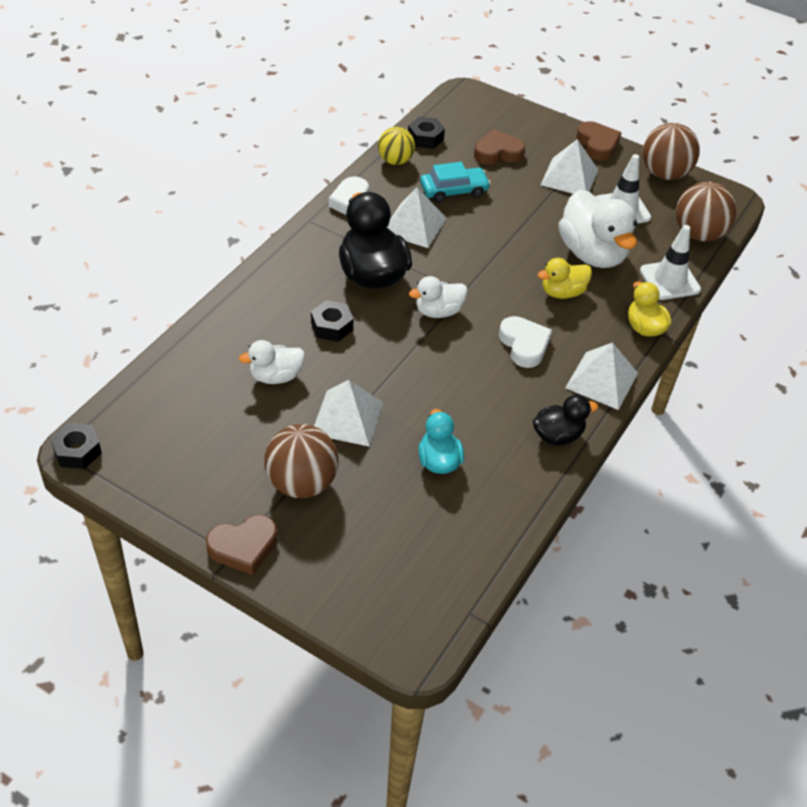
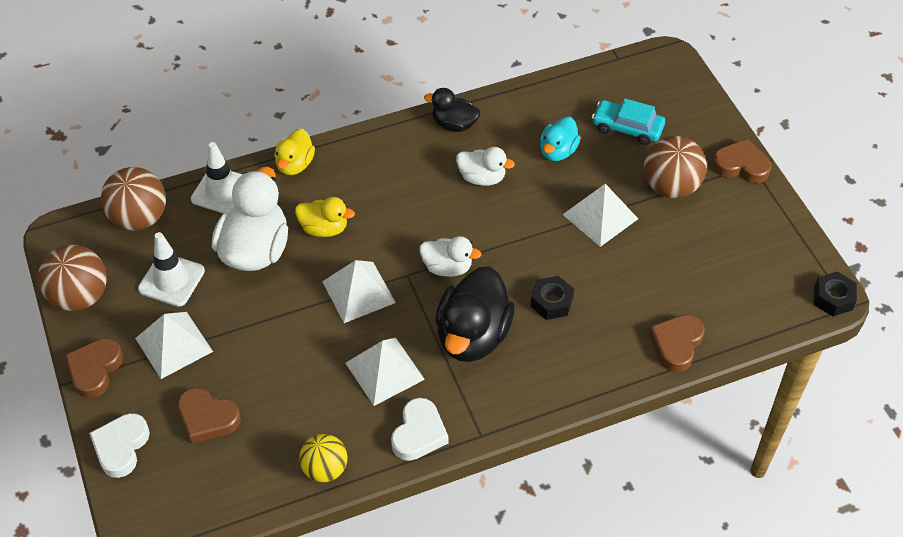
camera: 140 degrees left, 5 degrees up
(203, 343) = (676, 344): none -> brown heart
(275, 376) = (633, 280): white duck -> white duck (482, 178)
(425, 138) = (261, 485): black nut -> none
(454, 191) = (304, 392): turquoise car -> turquoise car (627, 128)
(524, 345) = (406, 201): white heart -> white heart (121, 447)
(601, 380) = (377, 144): white pyramid -> white pyramid (358, 292)

